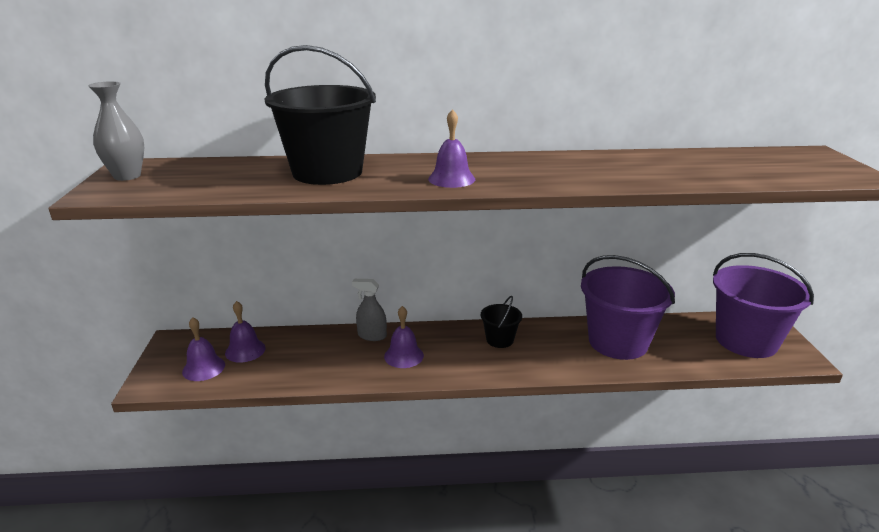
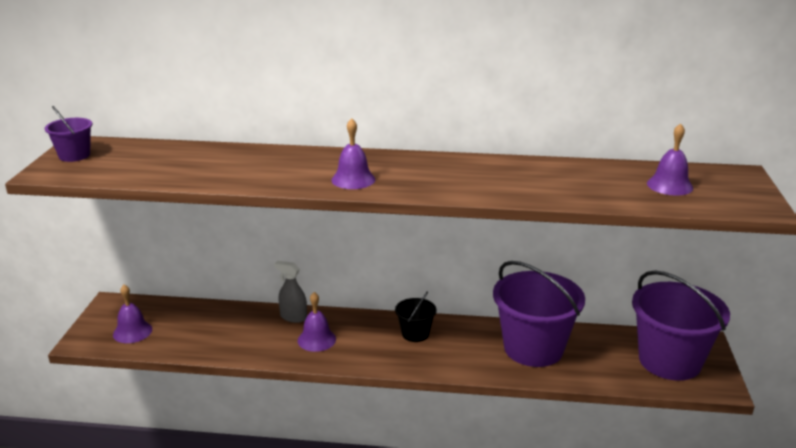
camera: 10 degrees right, 0 degrees up
(127, 176) = (74, 155): grey vase -> purple bucket
(245, 350) = (173, 319): purple bell -> purple bell (669, 185)
(327, 172) = (246, 164): black bucket -> none

